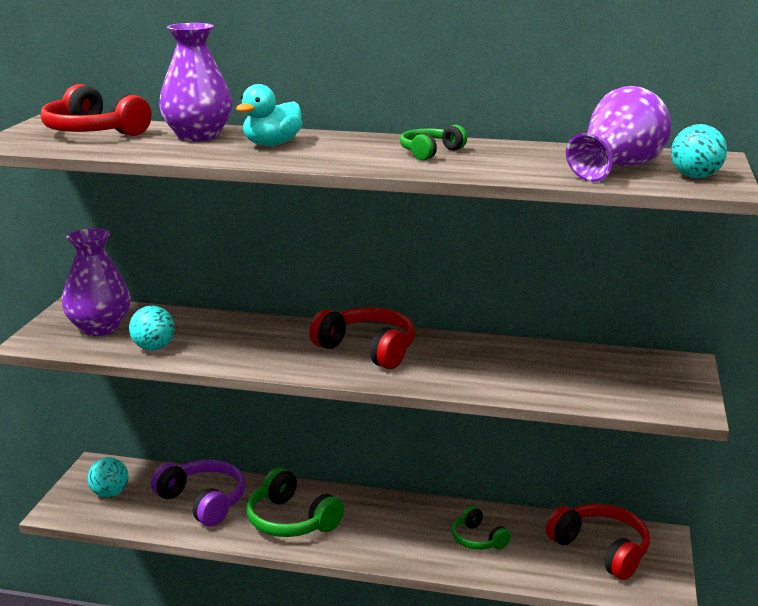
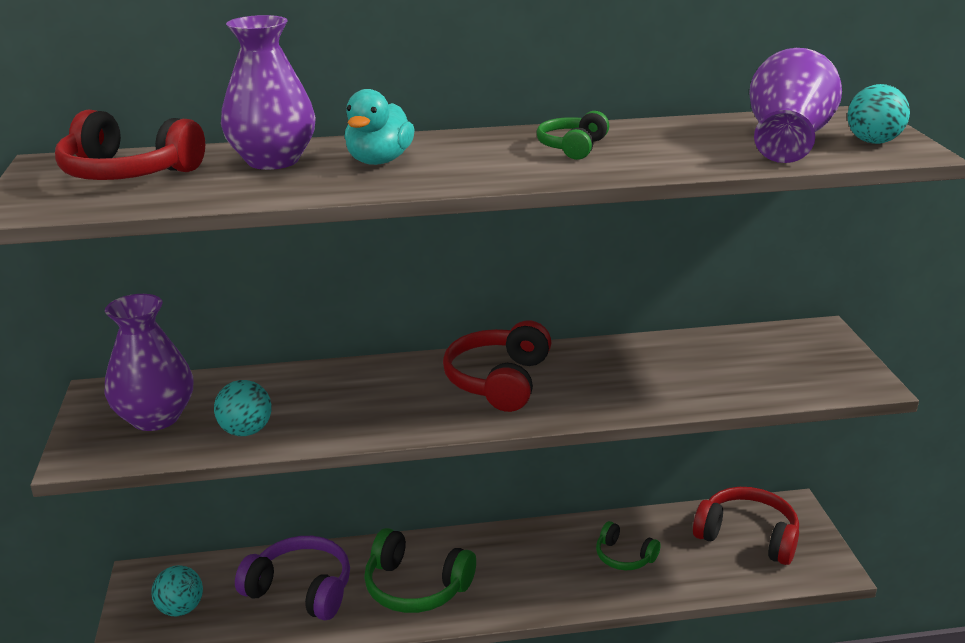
camera: 20 degrees left, 5 degrees up
(368, 349) = (498, 381): red headphones -> red headphones turned 90 degrees counterclockwise

